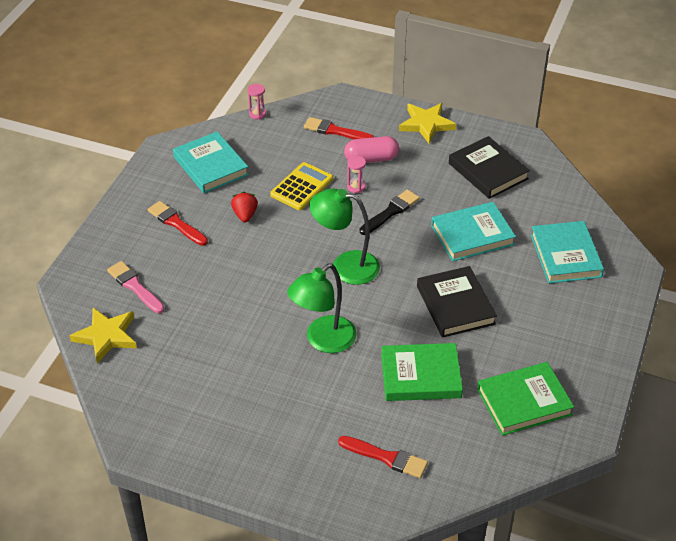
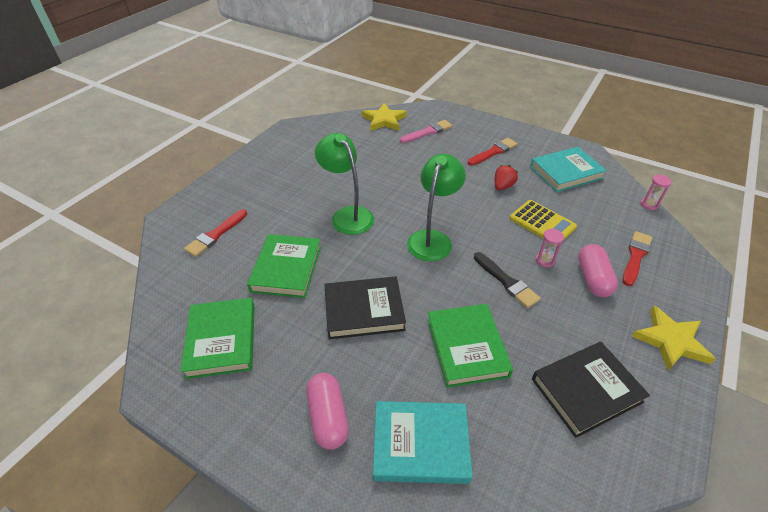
camera: 100 degrees right, 0 degrees up
(245, 215) = (503, 186): red strawberry -> red strawberry turned 60 degrees counterclockwise
(472, 235) = (467, 347): turquoise book -> green book
(566, 310) = (328, 417): none -> pink capsule

